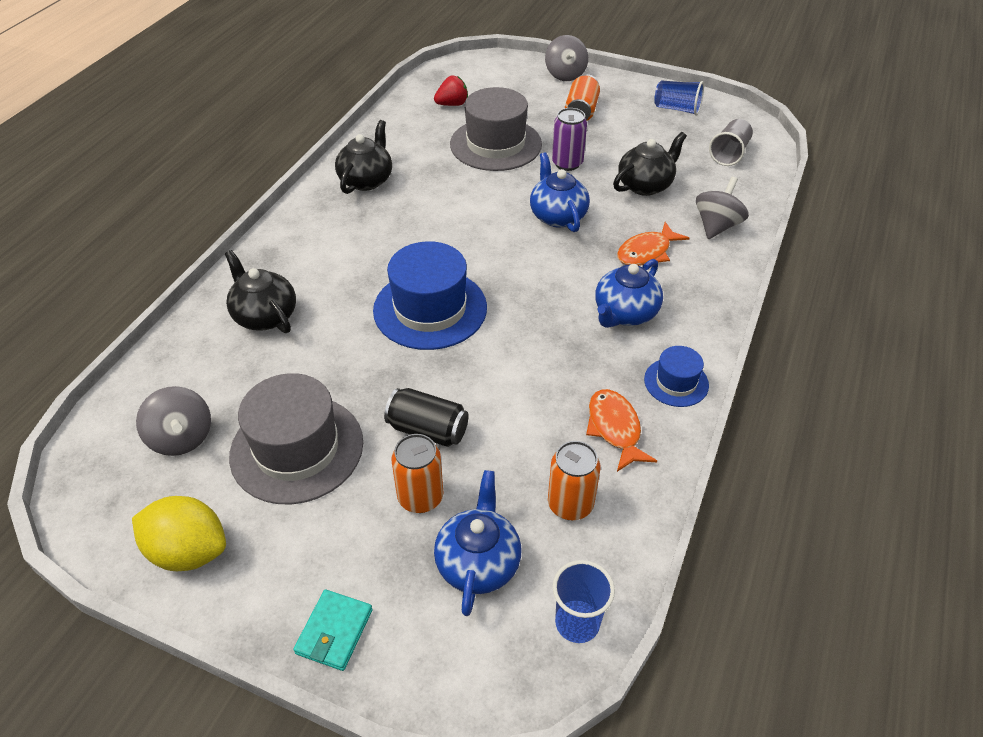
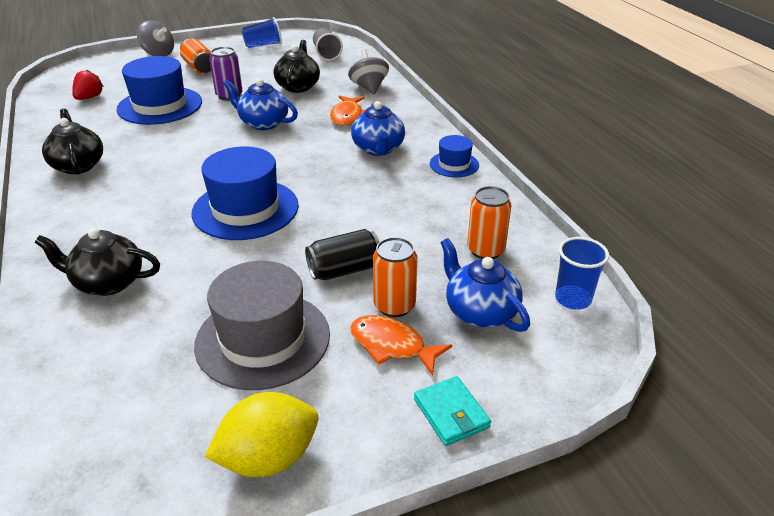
camera: 45 degrees left, 10 degrees down
(182, 438) = (147, 398): grey spinning top -> none
(495, 144) = (160, 106): grey hat -> blue hat
(615, 429) = (455, 202): orange fish -> orange fish (392, 345)

